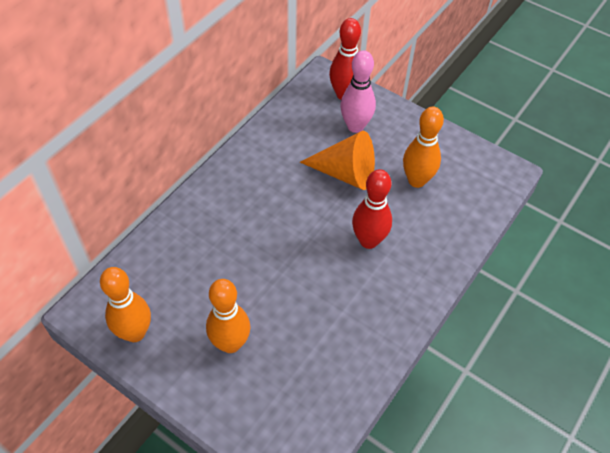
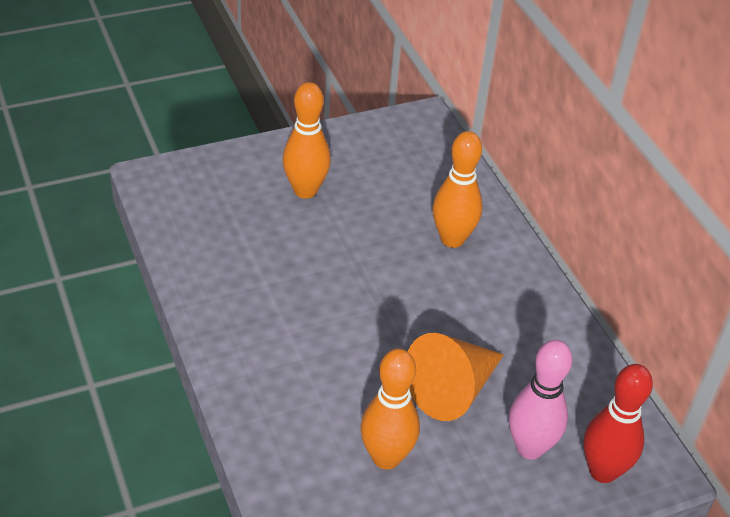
camera: 120 degrees right, 10 degrees down
(135, 333) = (372, 139): orange bowling pin -> orange bowling pin (452, 239)
(368, 241) = (334, 354): red bowling pin -> none

